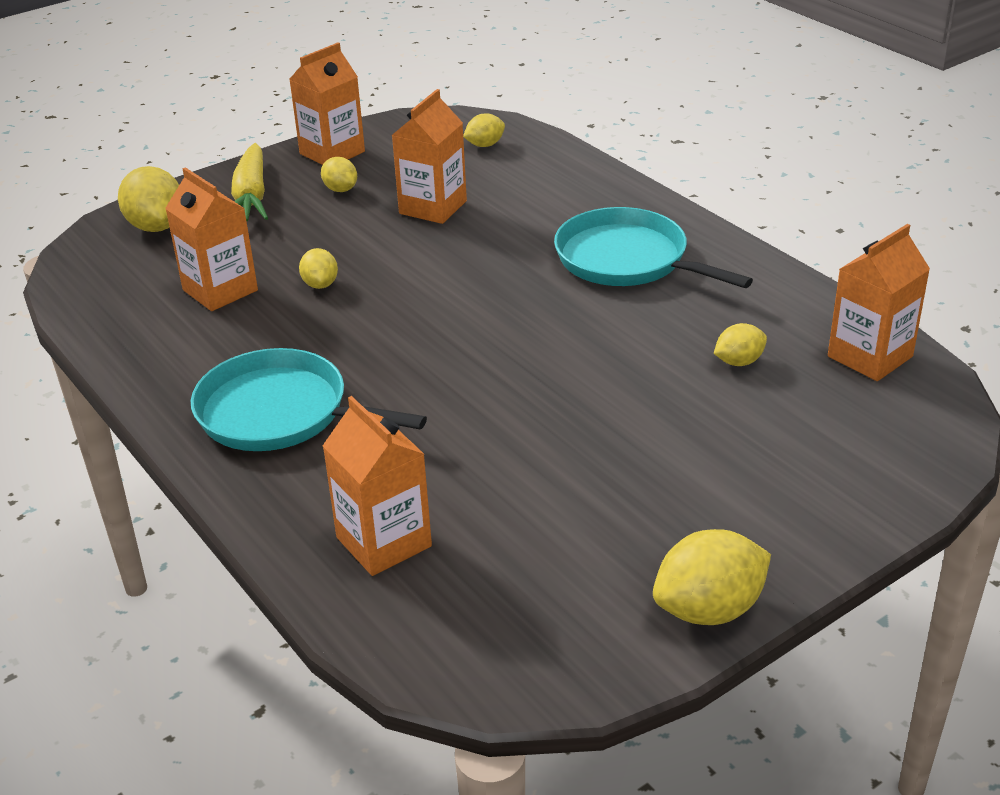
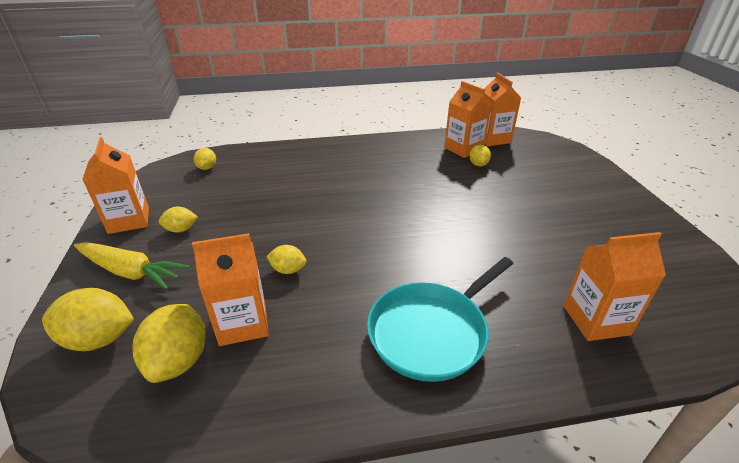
camera: 65 degrees left, 0 degrees up
(433, 207) = (250, 202): orange carton -> orange carton (463, 149)
(627, 260) = (370, 164): turquoise pan -> none
(709, 609) = (665, 227): yellow lemon -> yellow lemon (179, 360)

